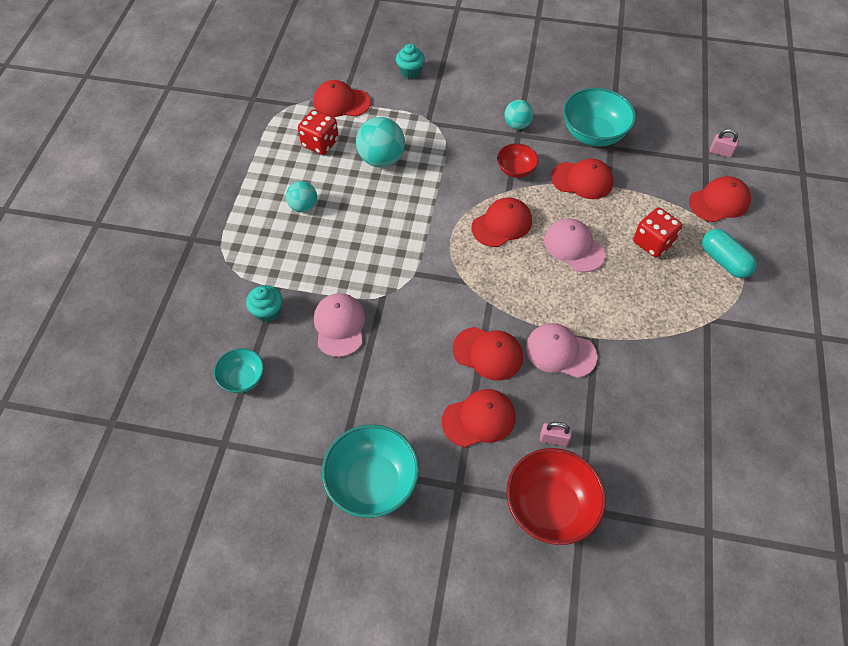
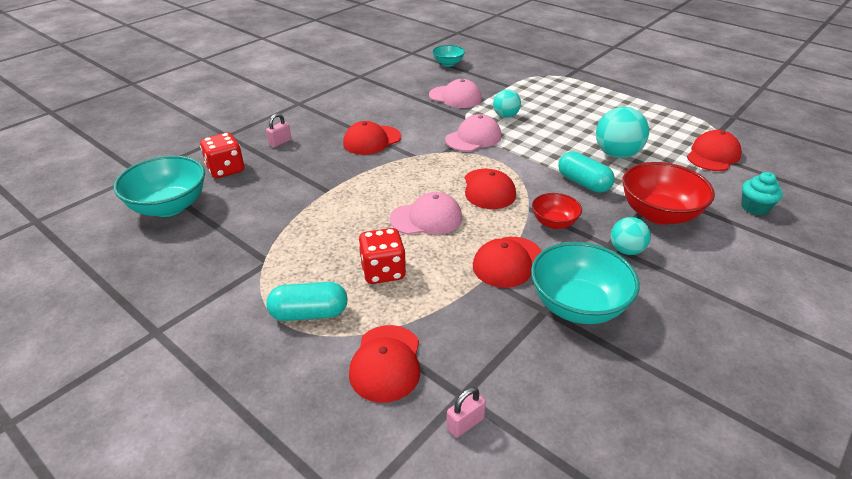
camera: 120 degrees right, 20 degrees down
(268, 312) = (491, 79): turquoise cupcake -> none
(303, 206) = (581, 109): turquoise ball -> turquoise ball (505, 116)
(320, 143) = (655, 132): red dice -> red dice (226, 170)
(372, 482) = (337, 81): turquoise bowl -> turquoise bowl (169, 206)
(446, 168) = (583, 183): none -> turquoise capsule
(479, 419) = (329, 122): red cap -> none
(550, 506) = (244, 126): red bowl -> red bowl (659, 214)
(560, 352) = (336, 170): pink cap -> pink cap (473, 138)

